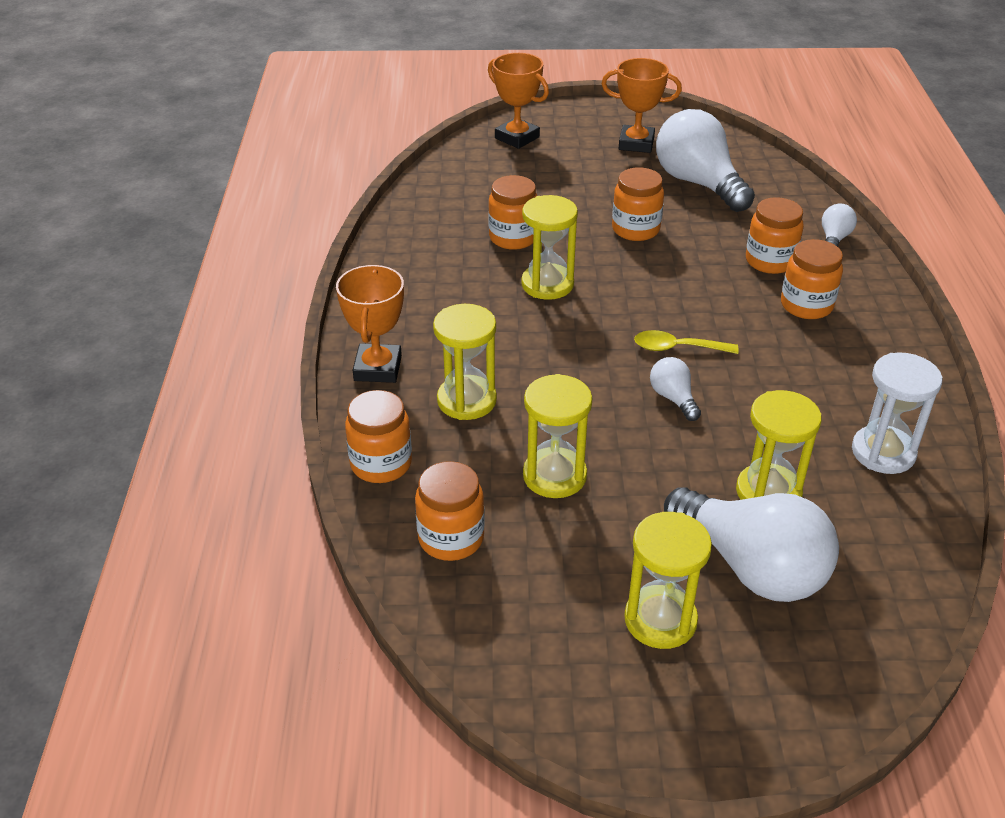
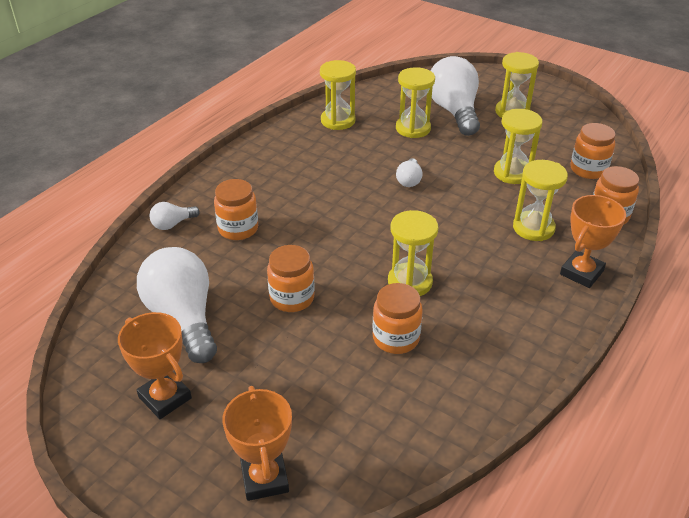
camera: 145 degrees left, 0 degrees up
(677, 348) = (373, 203): yellow spoon -> none
(698, 183) = (183, 318): white light bulb -> white light bulb turned 150 degrees clockwise
(806, 305) = (263, 193): orange jar -> none
(883, 452) = (338, 121): white hourglass -> yellow hourglass

